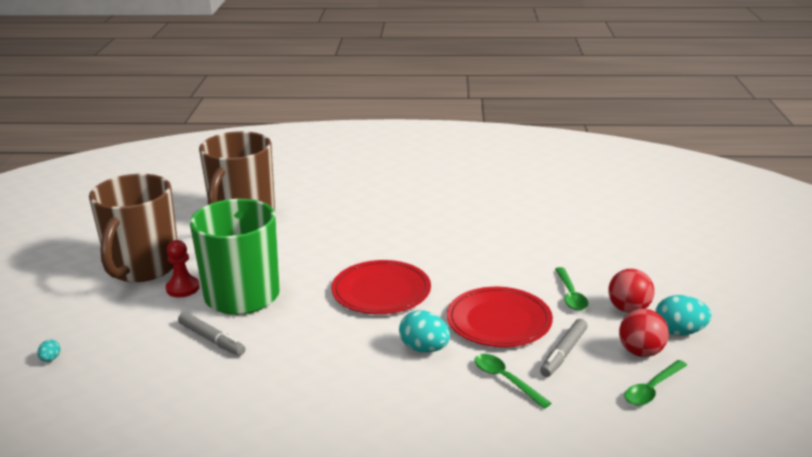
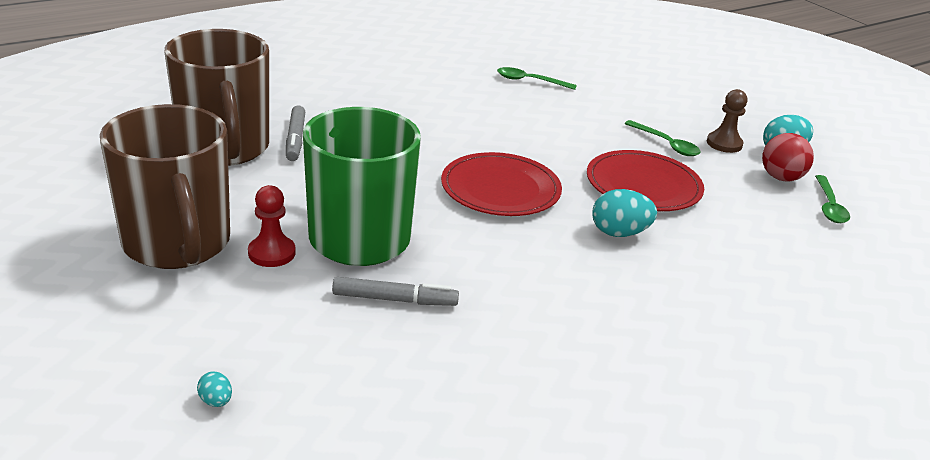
camera: 40 degrees left, 5 degrees up
(506, 380) = (722, 237): green spoon -> green spoon (530, 81)
(563, 353) = (731, 197): grey marker -> grey marker (295, 139)
(628, 309) = (724, 144): red ball -> brown pawn

